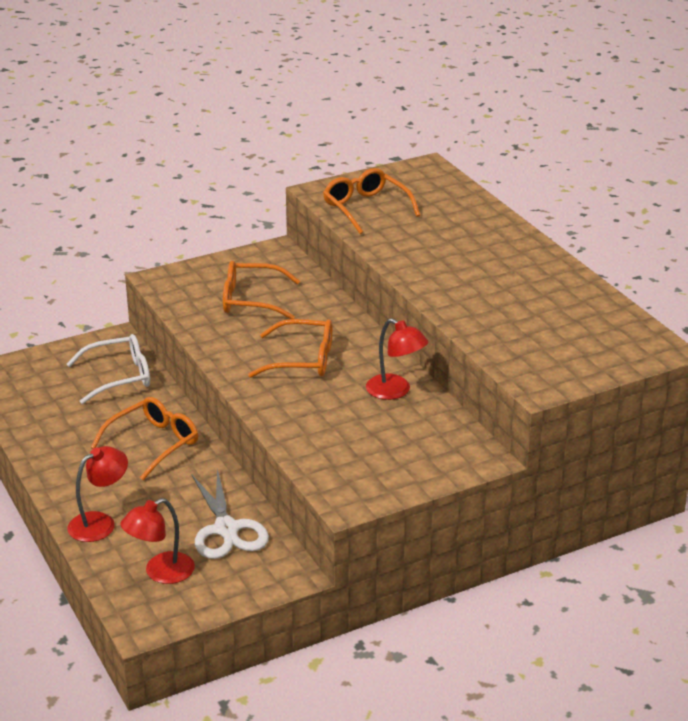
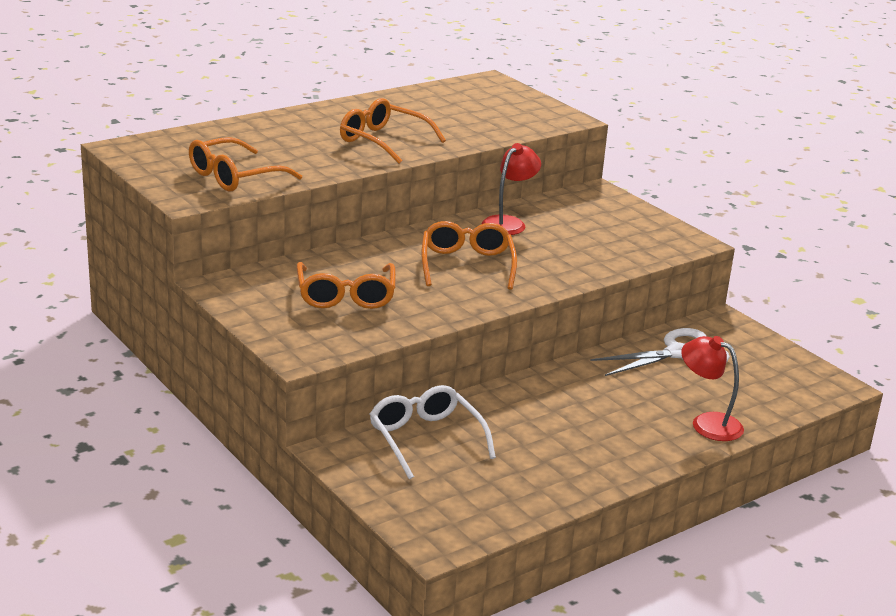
camera: 100 degrees left, 5 degrees down
(153, 444) = (556, 404): orange glasses -> orange glasses (383, 141)
(160, 573) = (761, 383): red lamp -> none

